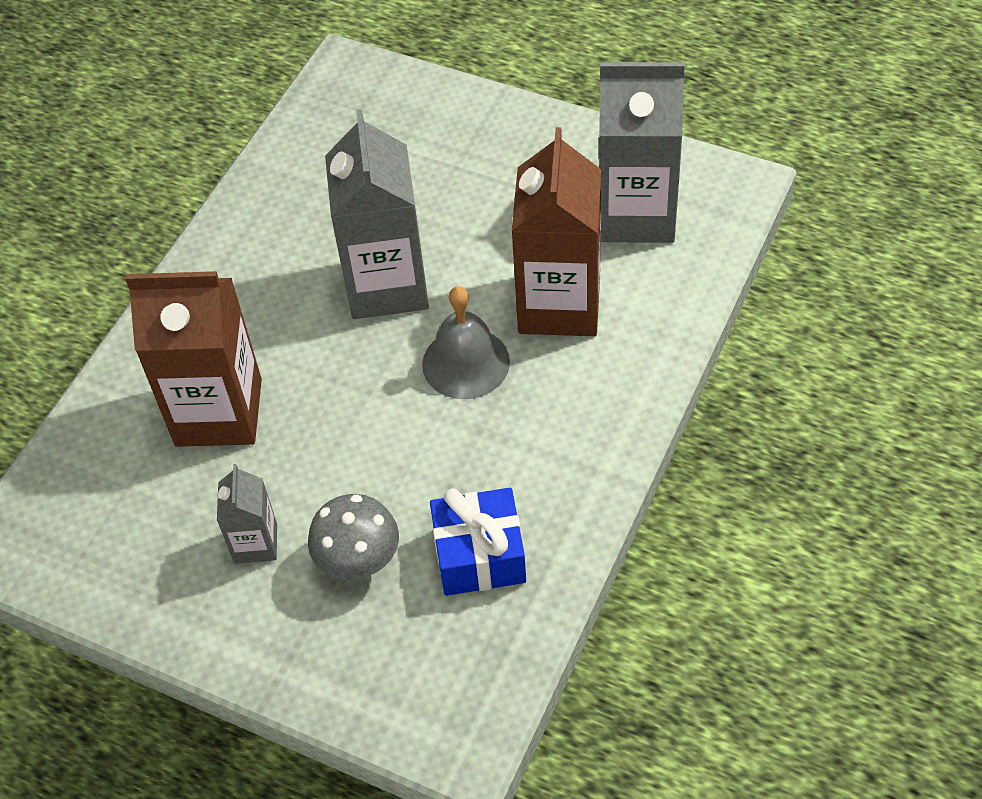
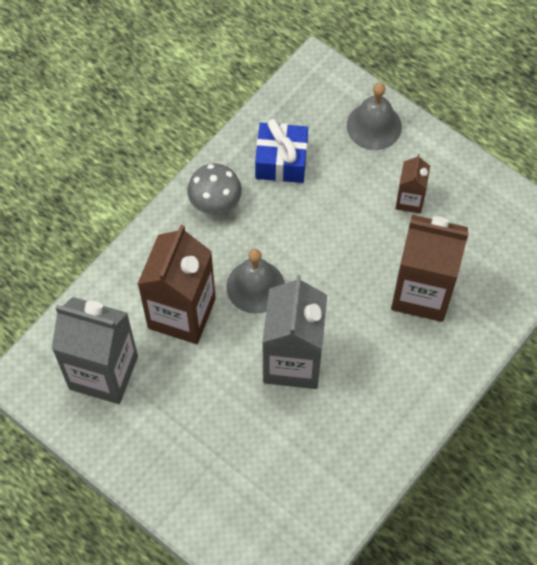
camera: 170 degrees left, 10 degrees up
(255, 543) = (409, 200): grey carton -> brown carton
(336, 657) = (374, 126): none -> grey bell
(359, 561) = (351, 175): grey mushroom -> grey mushroom (215, 203)

